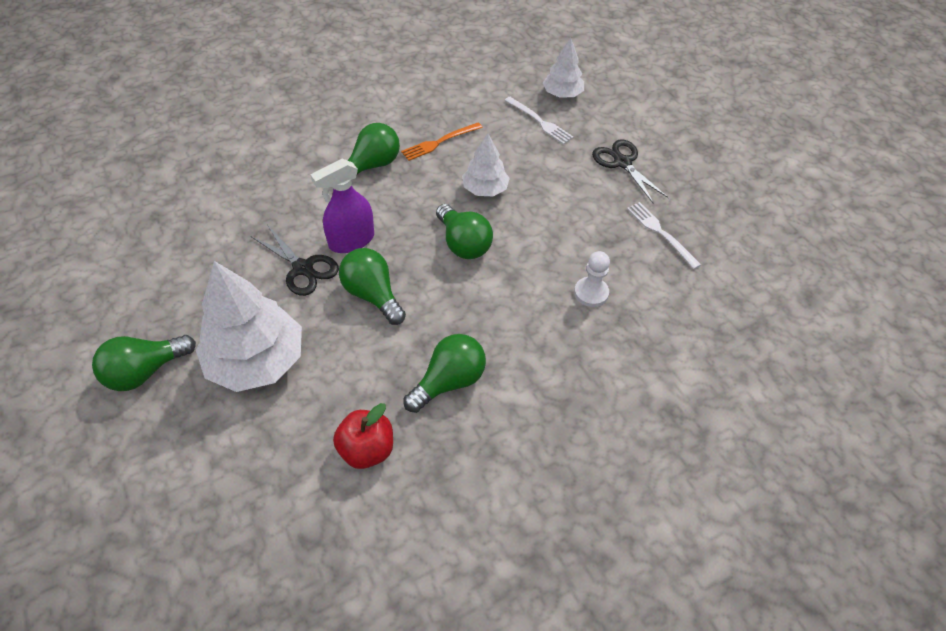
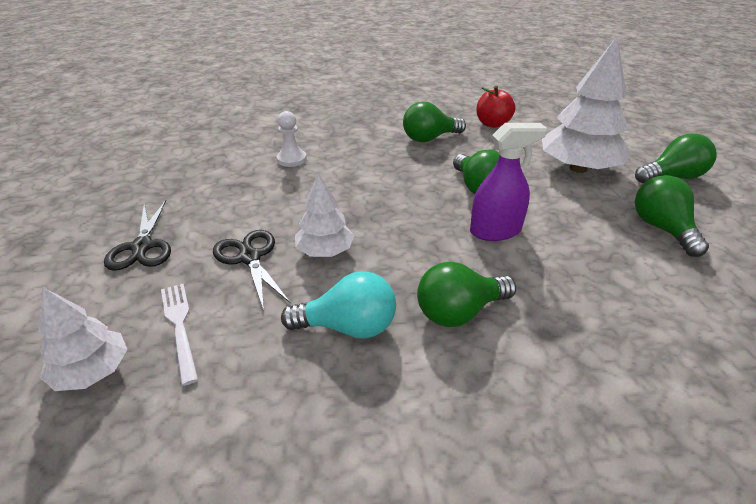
camera: 160 degrees left, 15 degrees down
(303, 268) = (547, 217): black scissors -> black scissors (249, 258)
(440, 142) = (348, 327): orange fork -> turquoise light bulb
(463, 244) = (378, 207): green light bulb -> green light bulb (662, 228)
(661, 233) = (188, 182): white fork -> none

